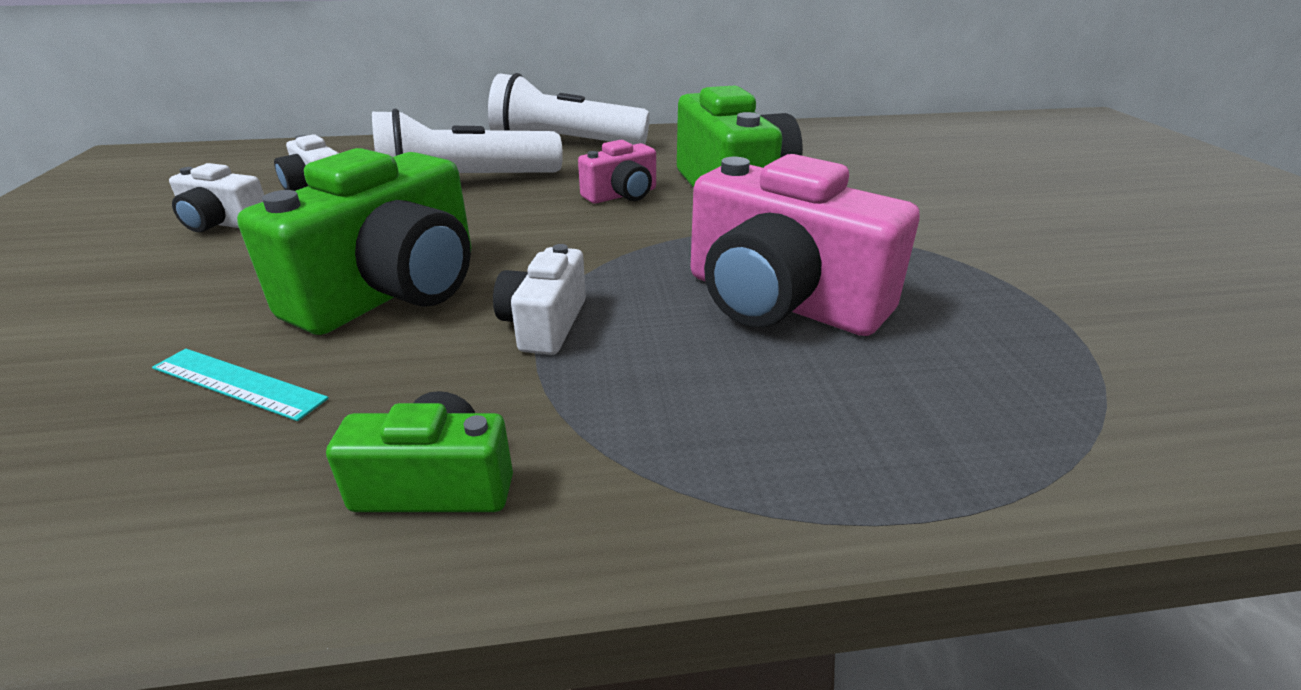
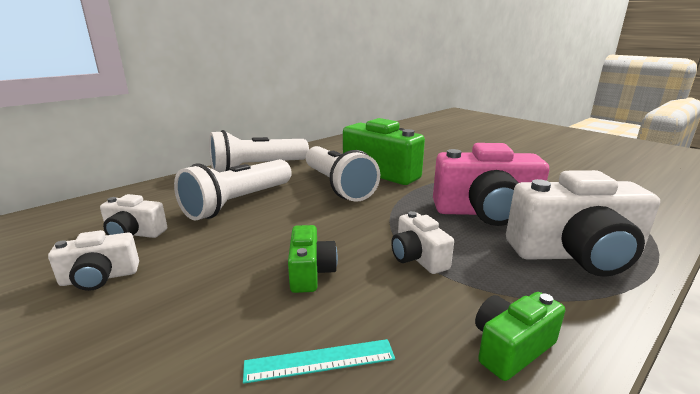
camera: 35 degrees left, 10 degrees down
(393, 290) = (310, 272): green camera -> green camera, size x0.51
(622, 195) = (338, 186): pink camera -> white flashlight
(808, 423) = (575, 254): none -> white camera

